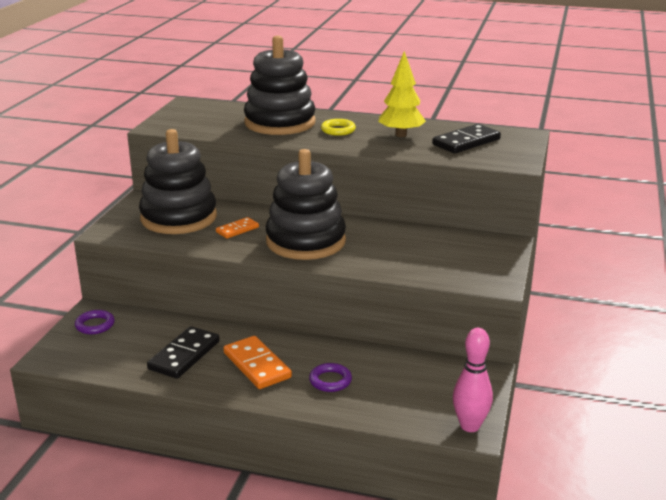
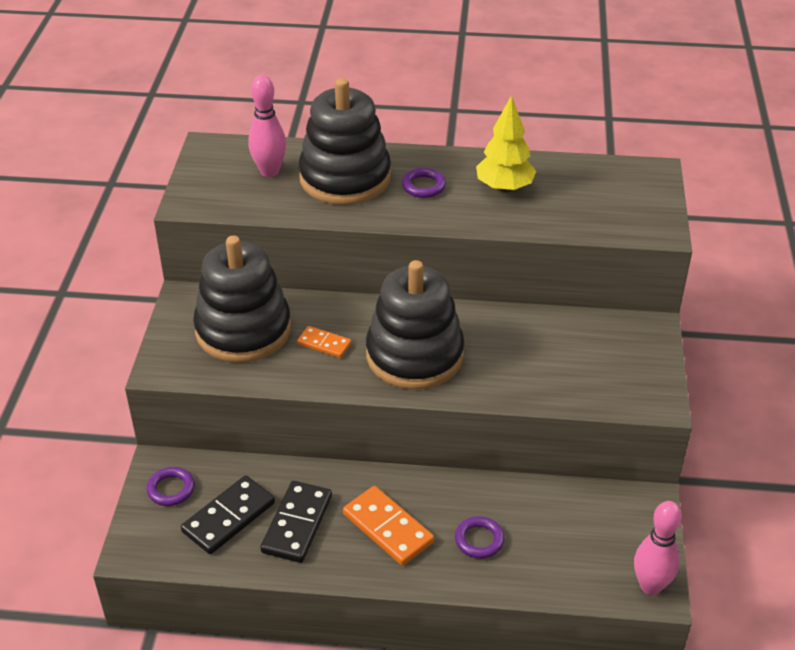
camera: 10 degrees left, 15 degrees up
(225, 116) = (269, 172): none -> pink bowling pin
(237, 230) = (324, 344): orange domino -> orange domino turned 75 degrees clockwise
(338, 130) = (423, 186): yellow ring -> purple ring
(466, 142) = (587, 194): black domino -> black domino (228, 517)

